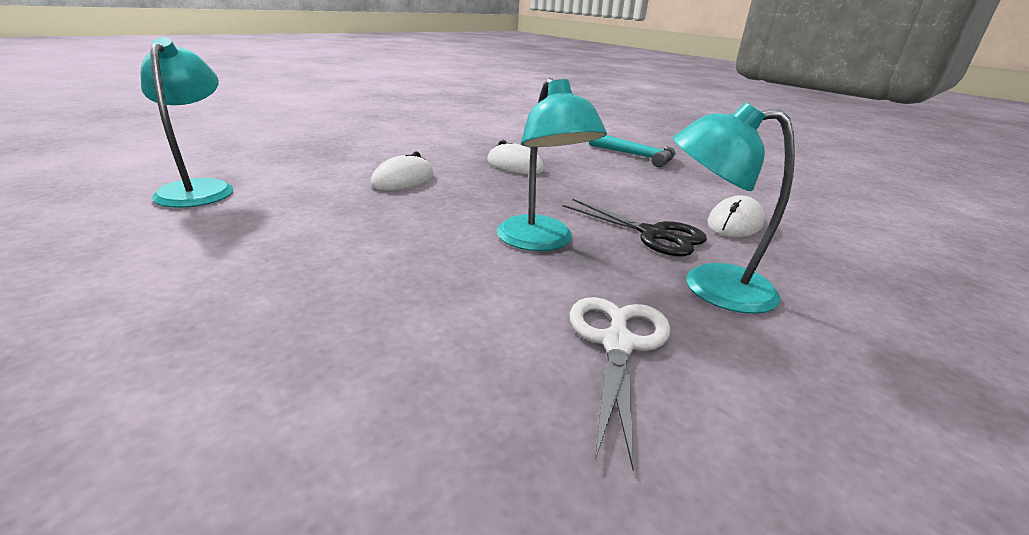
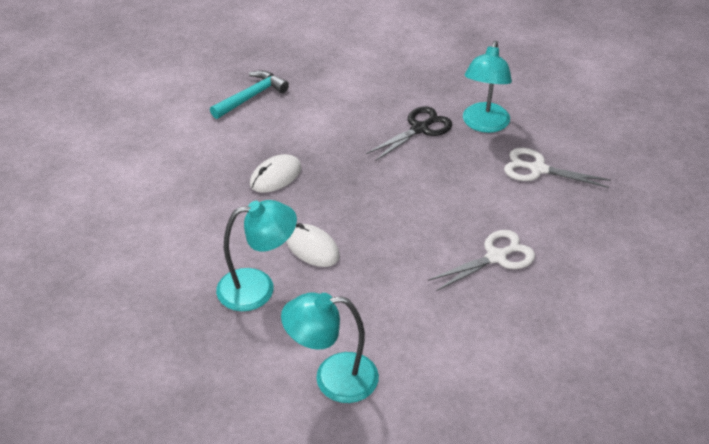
camera: 80 degrees left, 15 degrees up
(364, 289) = (496, 257): none -> white scissors
(541, 242) = (432, 180): turquoise lamp -> turquoise lamp (258, 288)
(734, 223) = (401, 88): white mouse -> none

